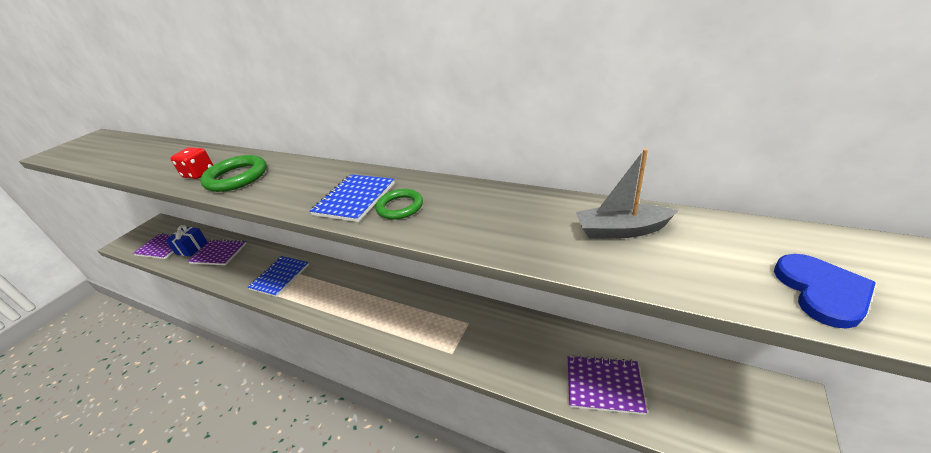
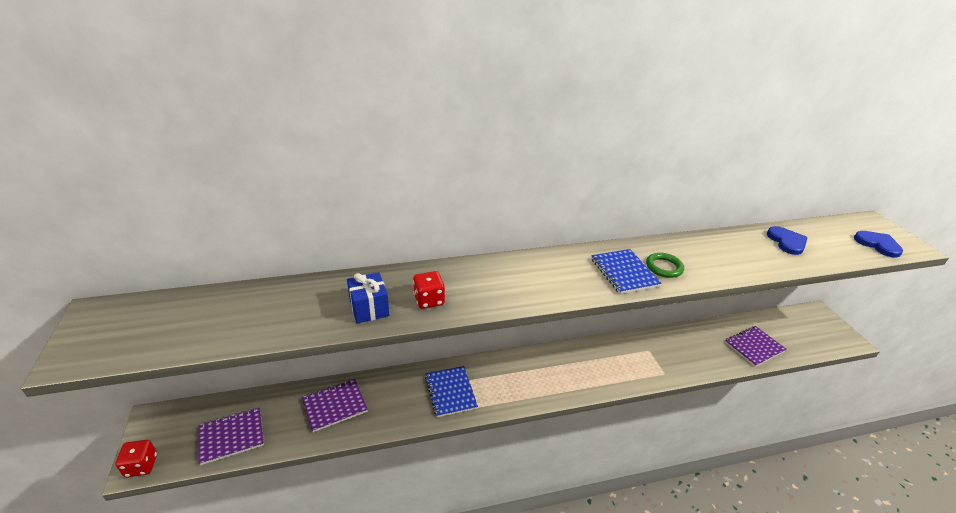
camera: 45 degrees left, 0 degrees up
(122, 244) = (141, 465): none -> red dice
(192, 248) = (283, 418): blue gift -> blue gift (369, 308)
(237, 177) = (481, 290): green ring -> none
(621, 230) = (787, 242): grey boat -> blue heart

